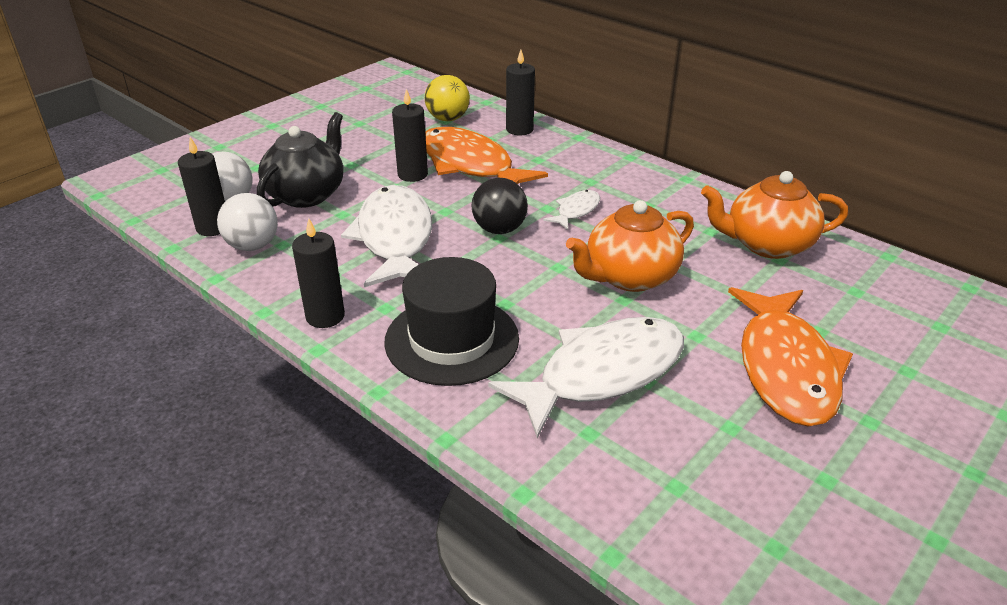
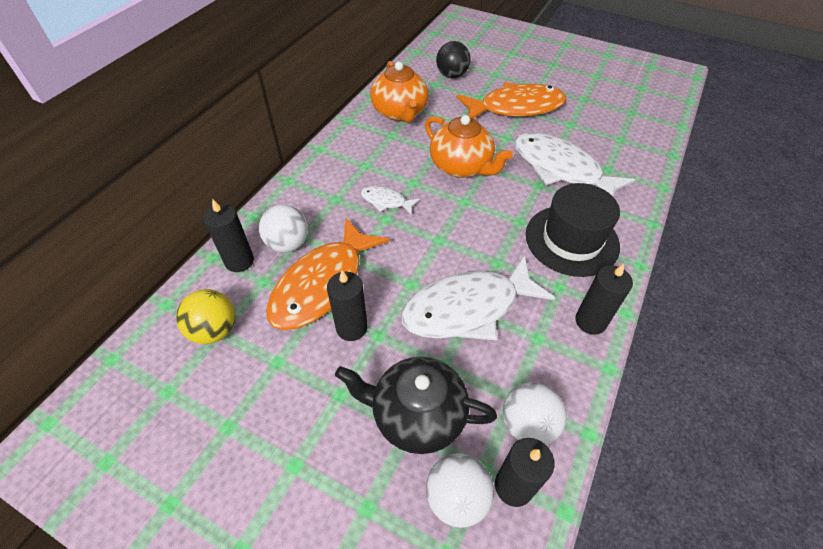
camera: 105 degrees left, 15 degrees up
(499, 229) = (428, 241): black ball -> black ball (452, 75)
(531, 152) = (288, 244): none -> white ball

